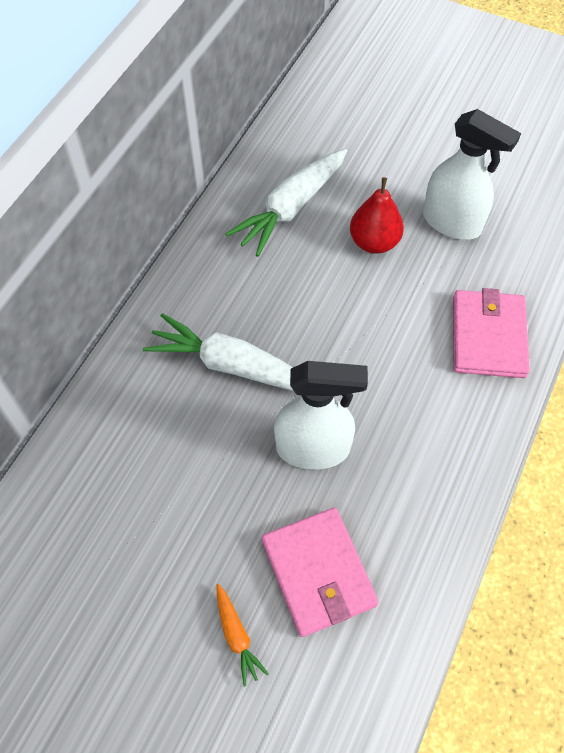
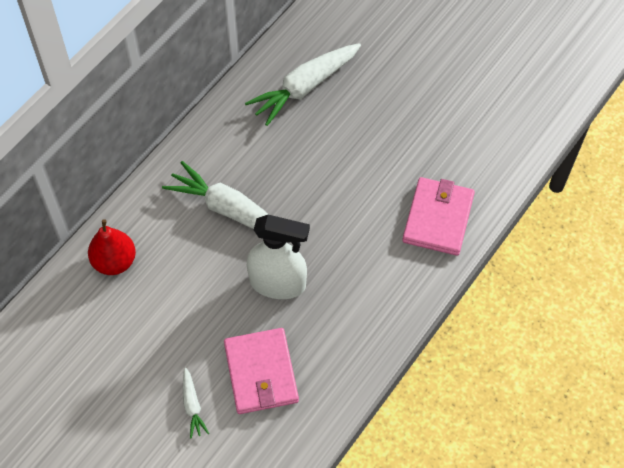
camera: 10 degrees right, 0 degrees up
(237, 636) = (192, 406): orange carrot -> white carrot
(374, 242) = (366, 127): red pear -> red pear (114, 262)
(452, 223) = (435, 119): white spray bottle -> none

